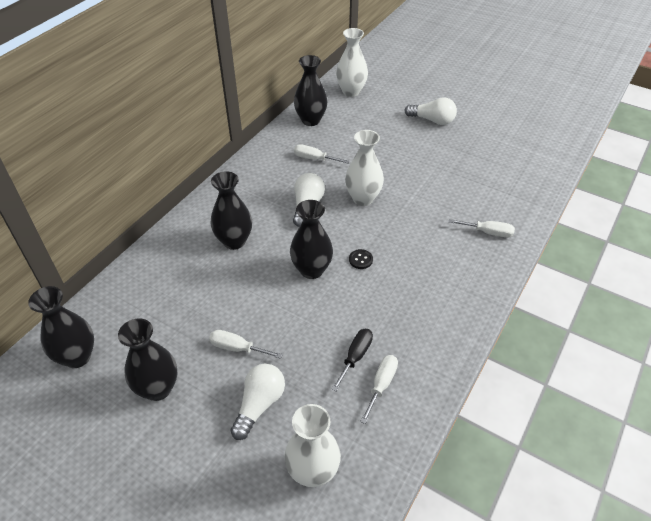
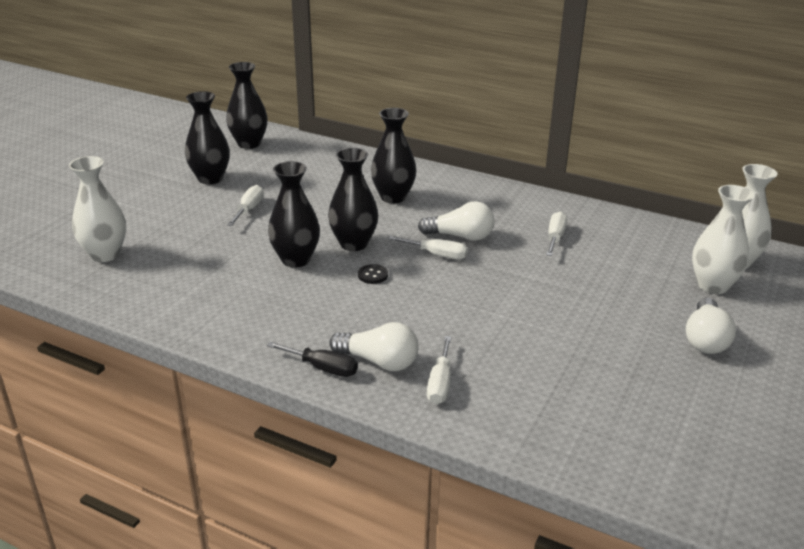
camera: 85 degrees right, 15 degrees down
(259, 404) = (182, 225): white light bulb -> white light bulb (379, 361)
(311, 120) = (640, 231): black vase -> black vase (296, 259)
(355, 357) = (229, 274): black screwdriver -> black screwdriver (323, 368)
(363, 198) = (486, 275): white vase -> white vase (713, 285)
(381, 385) = (189, 290): white screwdriver -> white screwdriver (437, 255)

